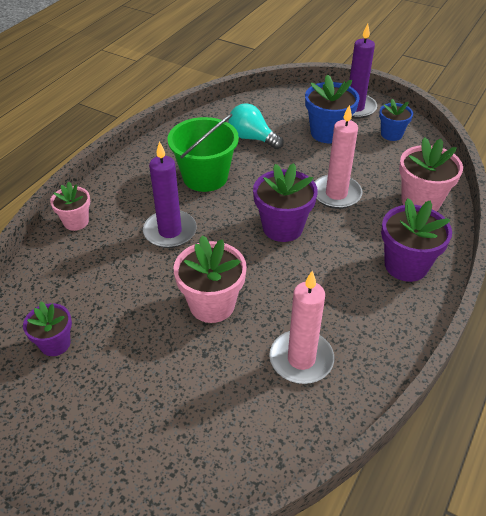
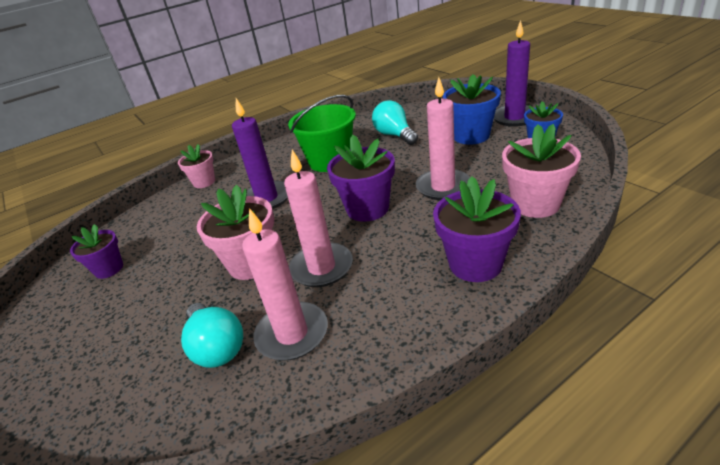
camera: 30 degrees right, 10 degrees down
(244, 388) = (217, 347): none -> turquoise light bulb
(282, 295) = (321, 267): none -> pink candle

